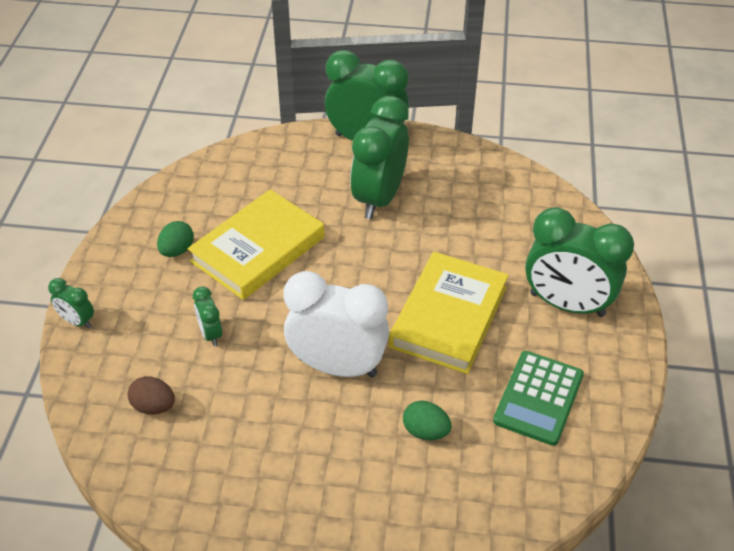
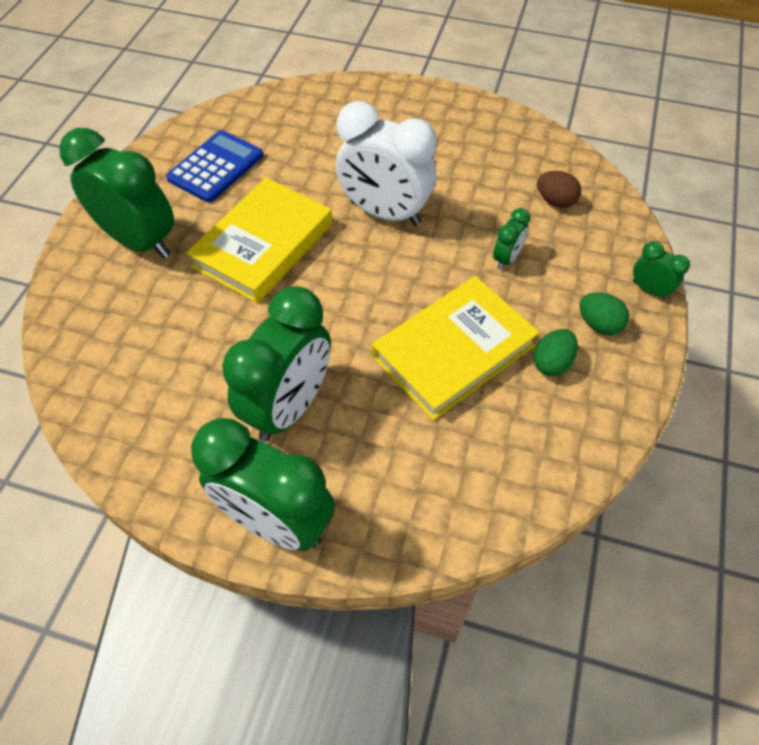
camera: 170 degrees left, 10 degrees up
(211, 334) = (506, 259): green clock -> green clock turned 45 degrees clockwise
(425, 431) = (321, 155): green egg -> green egg (598, 324)
(538, 398) = (215, 167): green calculator -> blue calculator

